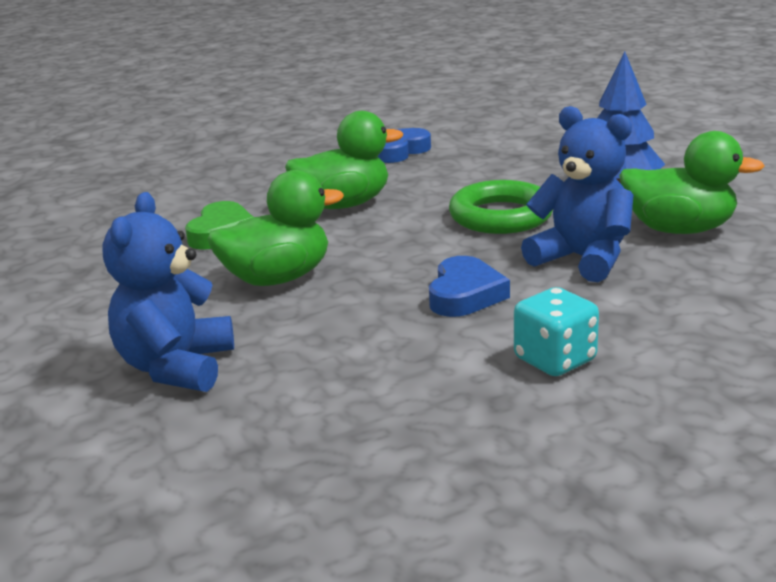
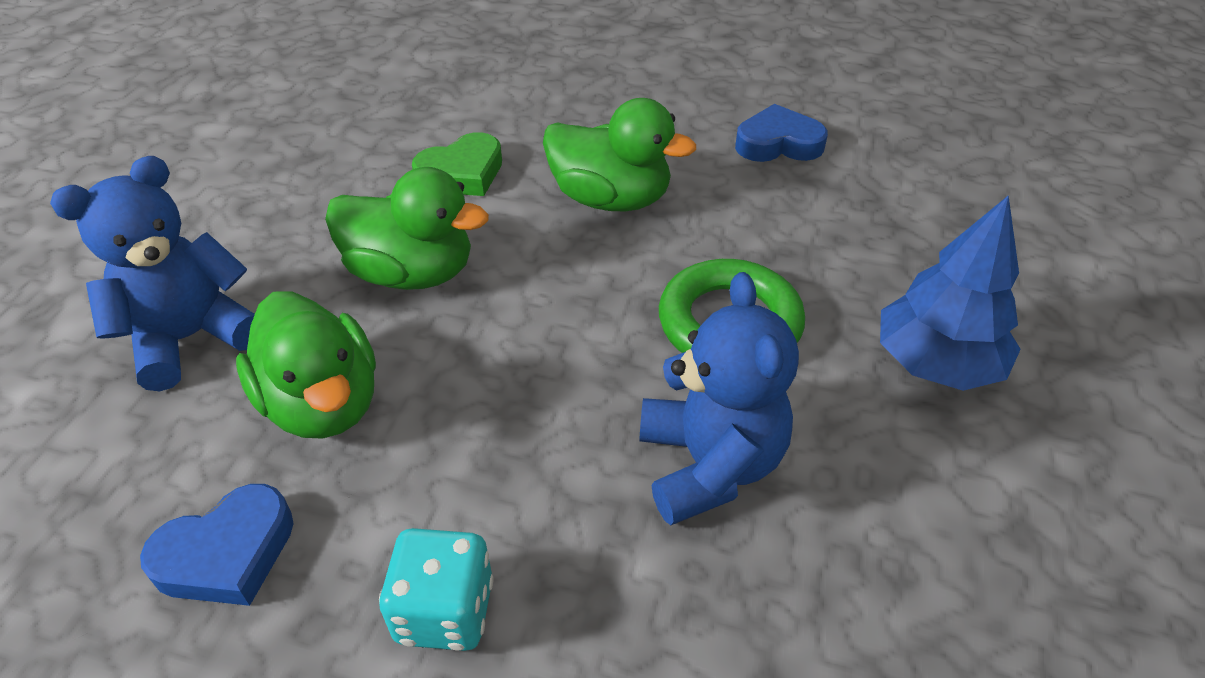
camera: 40 degrees right, 20 degrees up
(465, 295) = (517, 427): blue heart -> blue heart (227, 553)
(679, 229) = (897, 501): green duck -> green duck (323, 403)

